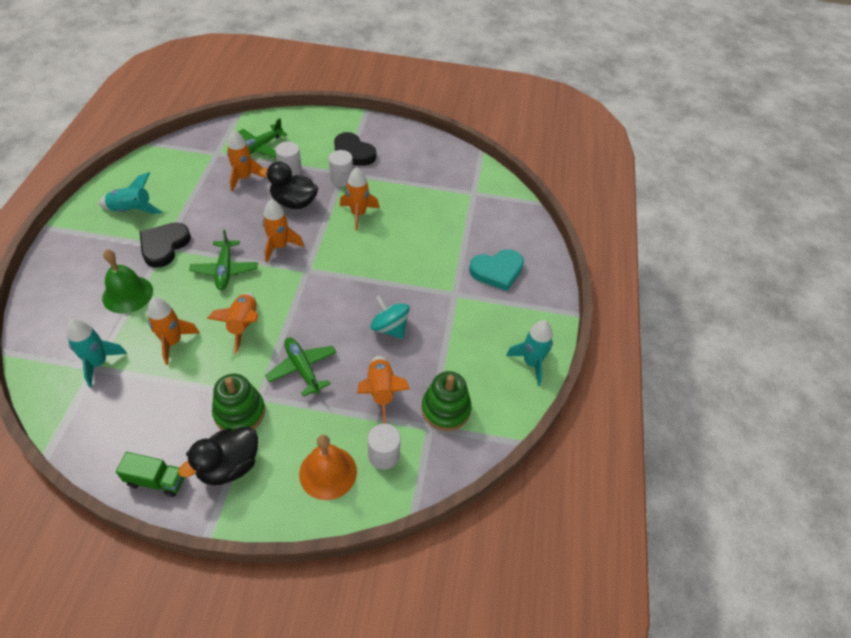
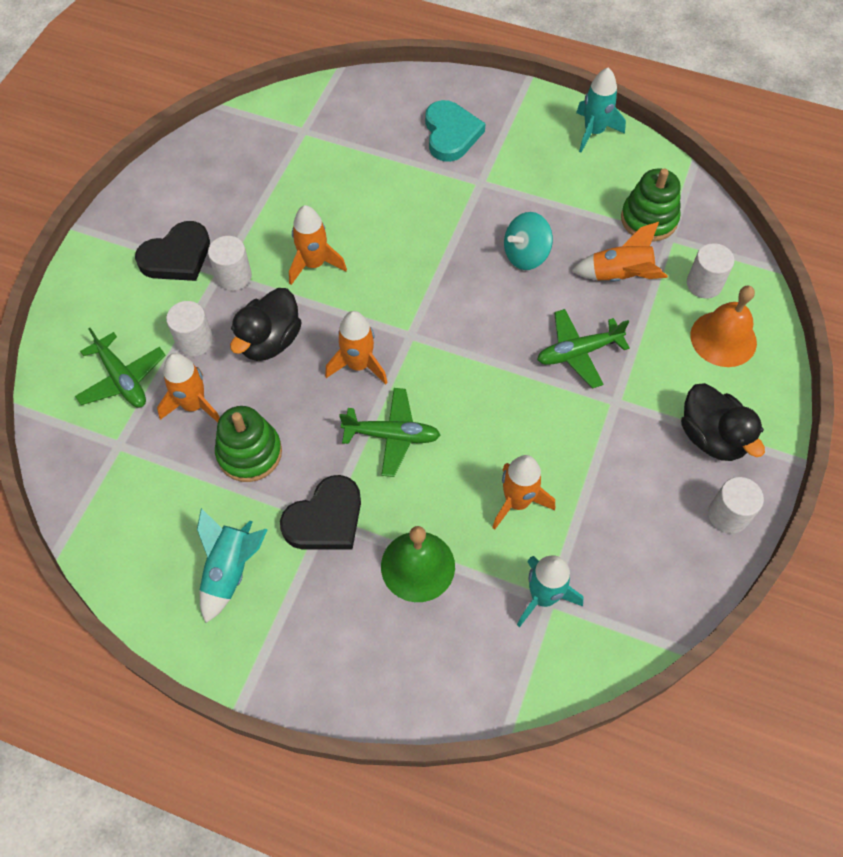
camera: 75 degrees left, 10 degrees up
(156, 480) = (728, 515): green truck -> white cylinder
(164, 246) = (325, 519): black heart -> black heart turned 75 degrees counterclockwise
(239, 412) = (637, 424): green stacking toy -> green stacking toy (249, 453)
(243, 325) = (499, 415): orange rocket -> none

